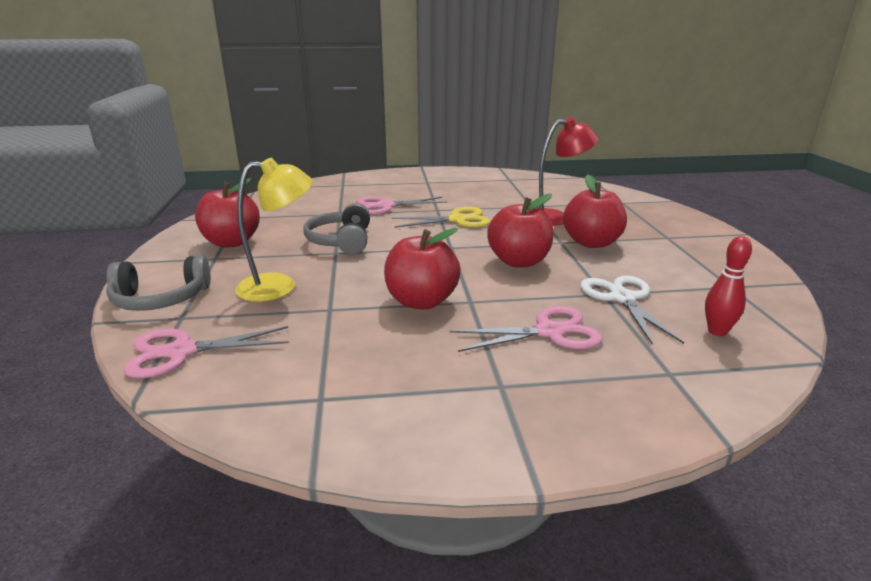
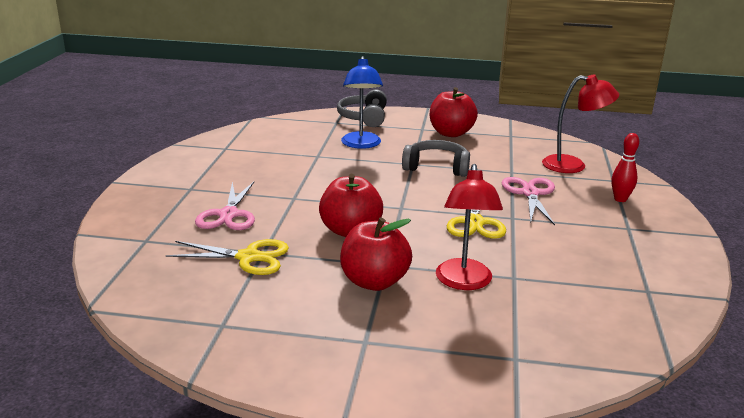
camera: 105 degrees right, 0 degrees up
(181, 352) = (297, 123): pink scissors -> none
(279, 286) = (361, 144): yellow lamp -> blue lamp
(315, 195) = (573, 165): none -> red lamp
(421, 301) = (306, 182): red apple -> none
(622, 298) = (248, 257): white scissors -> yellow scissors
(717, 331) = (166, 279): red bowling pin -> red bowling pin (620, 199)

